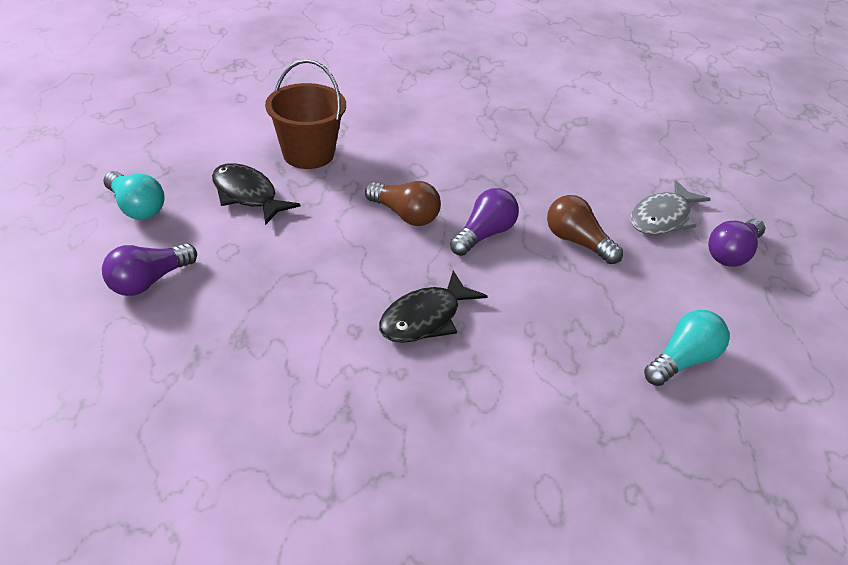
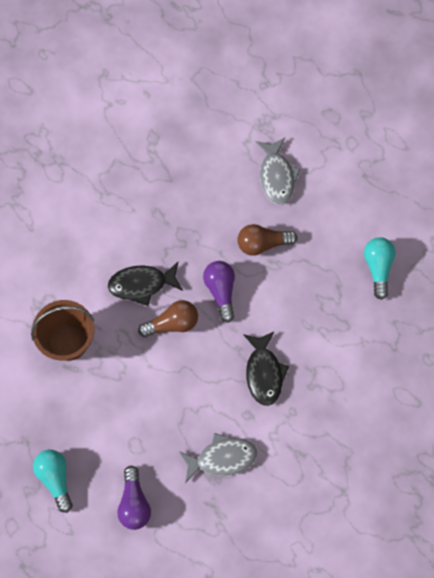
camera: 50 degrees left, 30 degrees up
(136, 207) = (55, 478): turquoise light bulb -> turquoise light bulb turned 105 degrees counterclockwise
(247, 195) = (88, 405): black fish -> black fish (142, 284)
(273, 333) = (222, 458): none -> grey fish
(732, 254) = (329, 167): purple light bulb -> none

